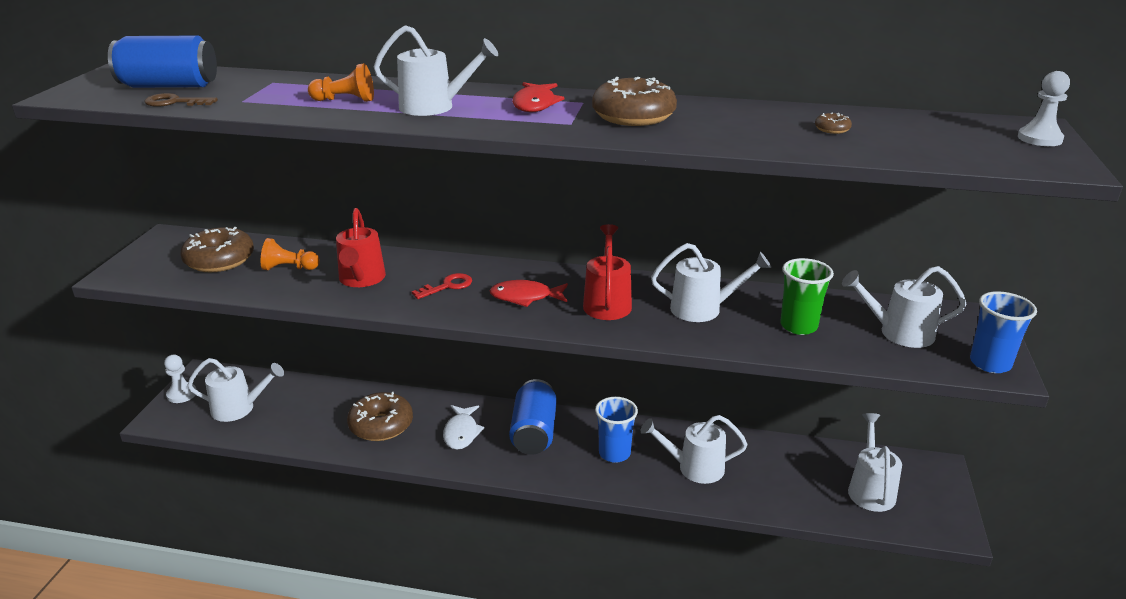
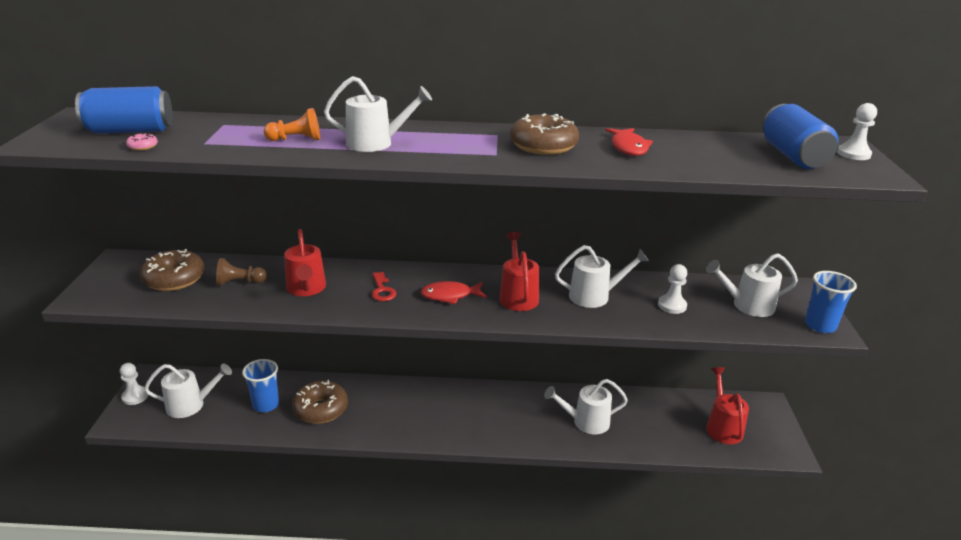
camera: 10 degrees left, 0 degrees up
(174, 102) = (143, 146): brown key -> pink donut
(289, 268) = (239, 283): orange pawn -> brown pawn
(447, 286) = (382, 290): red key -> red key turned 120 degrees clockwise
(461, 433) = (391, 409): white fish -> none
(534, 432) = (451, 404): blue can -> blue can (793, 156)
(535, 104) = (459, 138): red fish -> red fish (628, 147)
(614, 453) = (520, 416): blue cup -> blue cup (266, 405)
(798, 326) = (672, 305): green cup -> white pawn
(832, 129) = (701, 152): brown donut -> none
(870, 489) = (722, 426): white watering can -> red watering can

